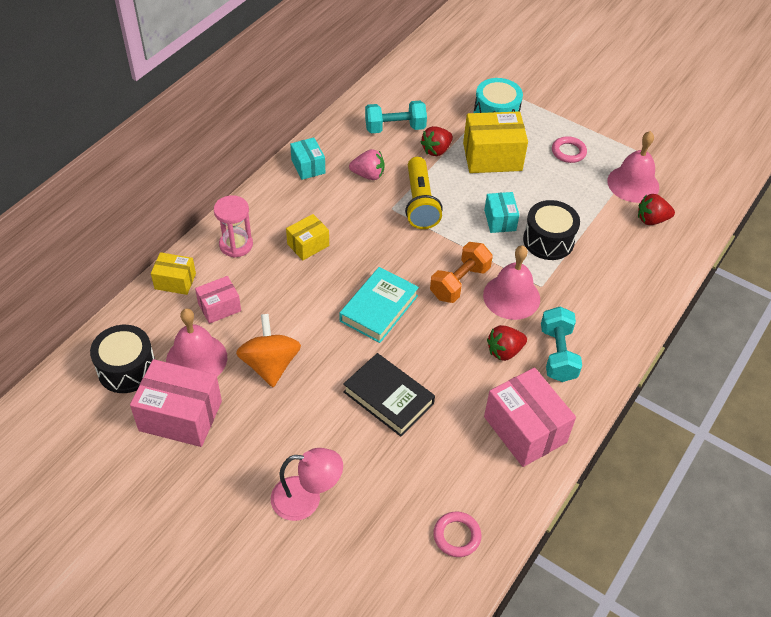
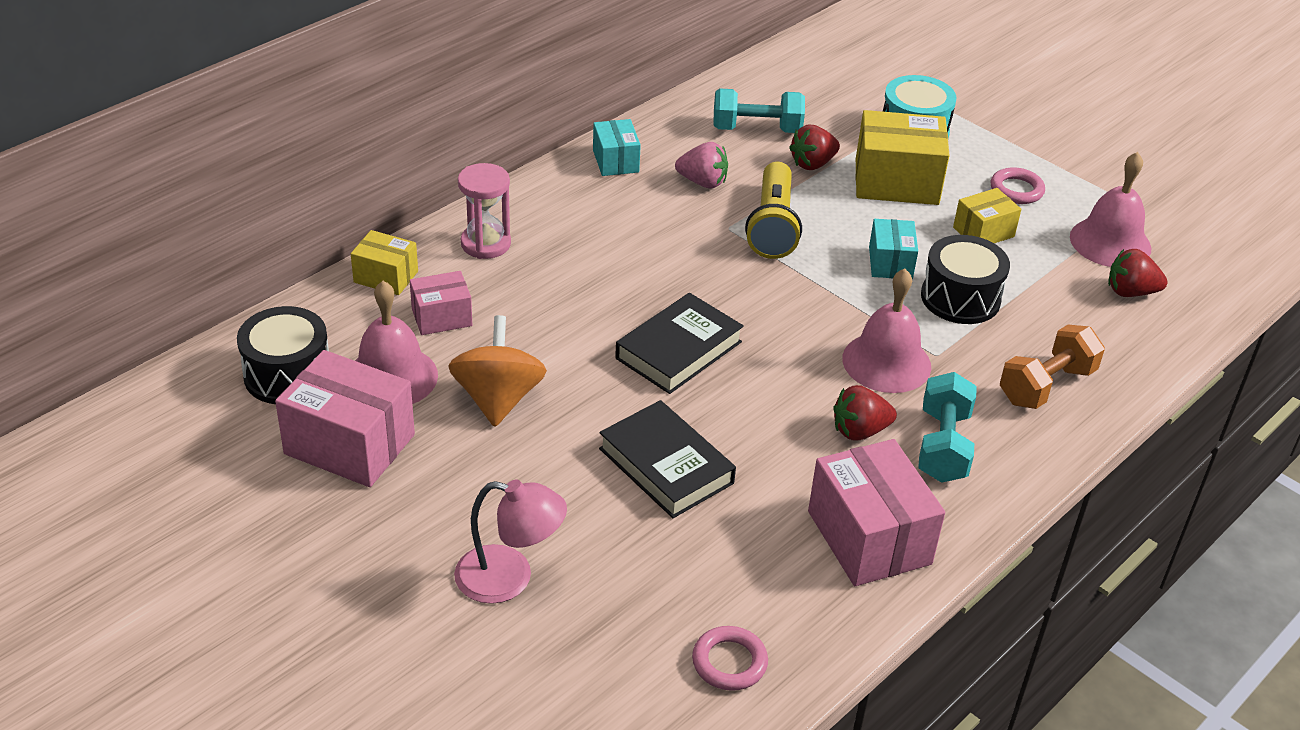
camera: 10 degrees right, 10 degrees down
(308, 245) = (592, 257): yellow box -> yellow box (983, 232)
(379, 308) = (678, 350): turquoise book -> black book
(459, 282) = (810, 333): orange dumbbell -> orange dumbbell (1046, 385)

